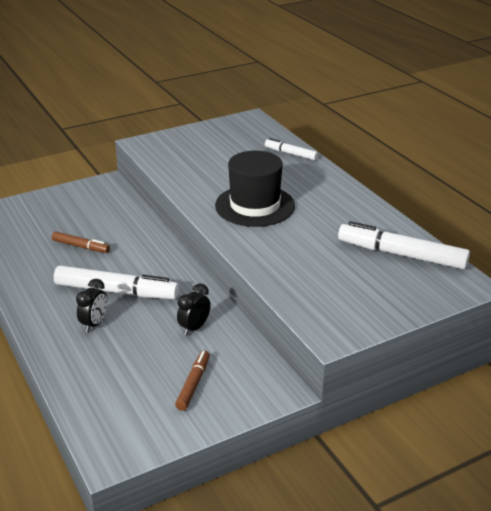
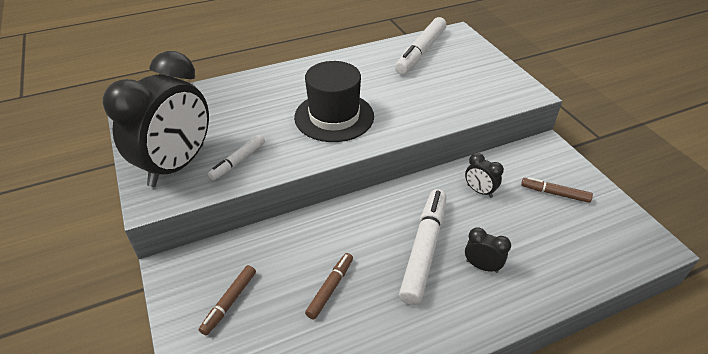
camera: 85 degrees left, 10 degrees up
(74, 207) = (229, 302): none -> brown marker
(180, 146) = (177, 165): none -> black clock
(290, 153) = (233, 88): white marker -> white marker (238, 161)

